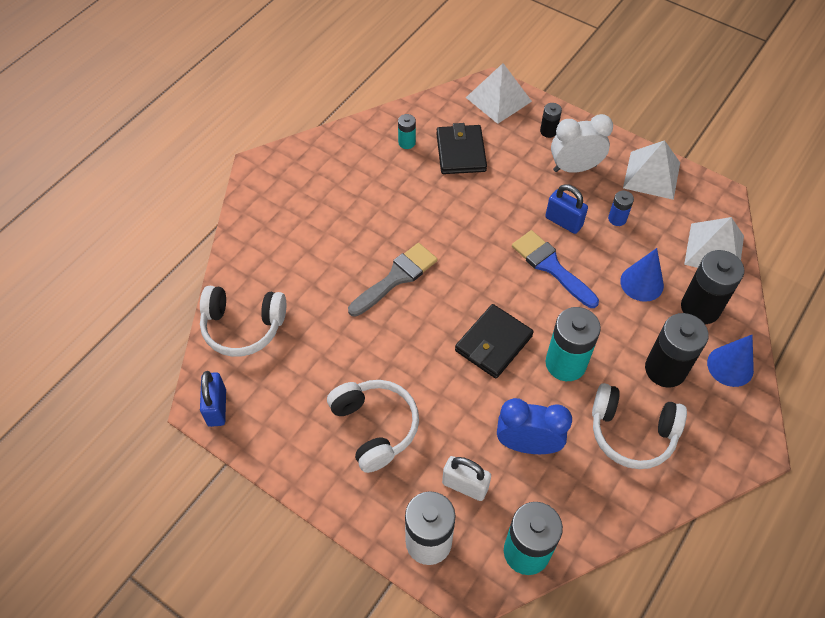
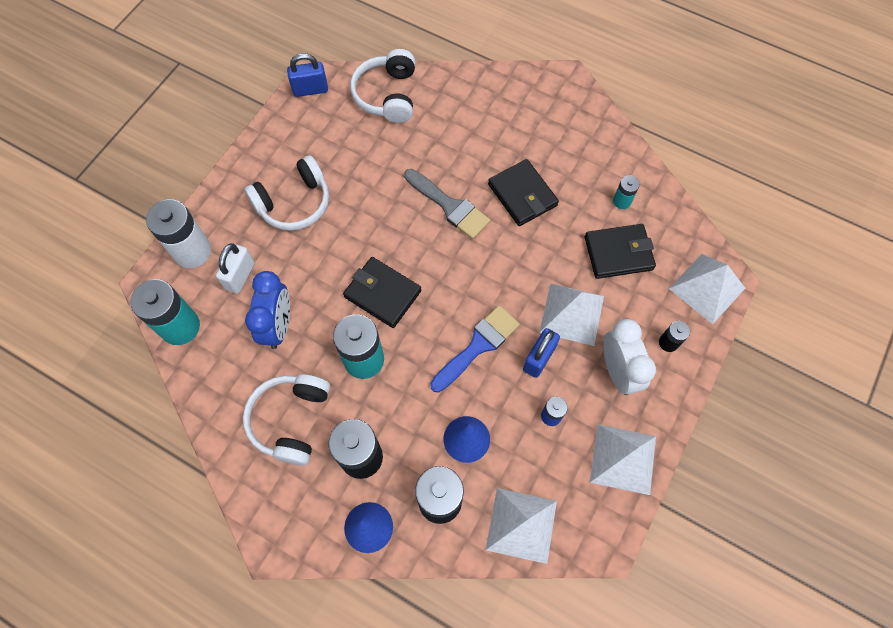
camera: 85 degrees right, 10 degrees up
(390, 216) = (522, 195): none -> black wallet
(520, 193) = (572, 314): none -> white pyramid

